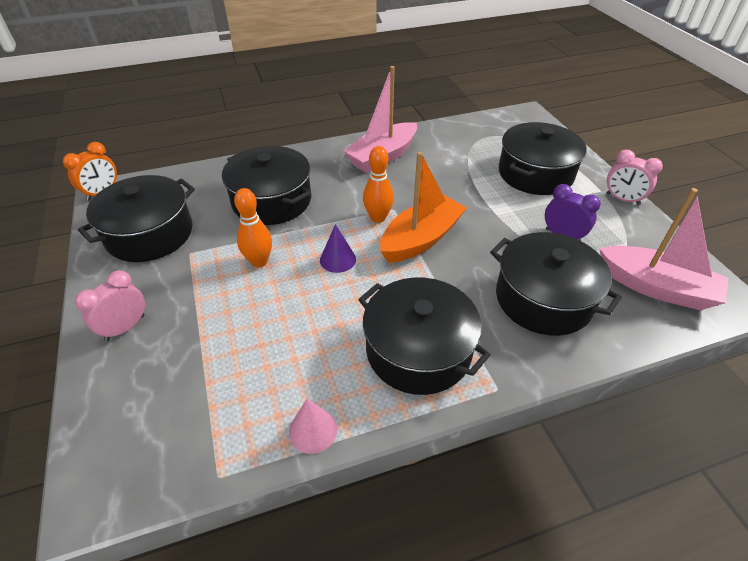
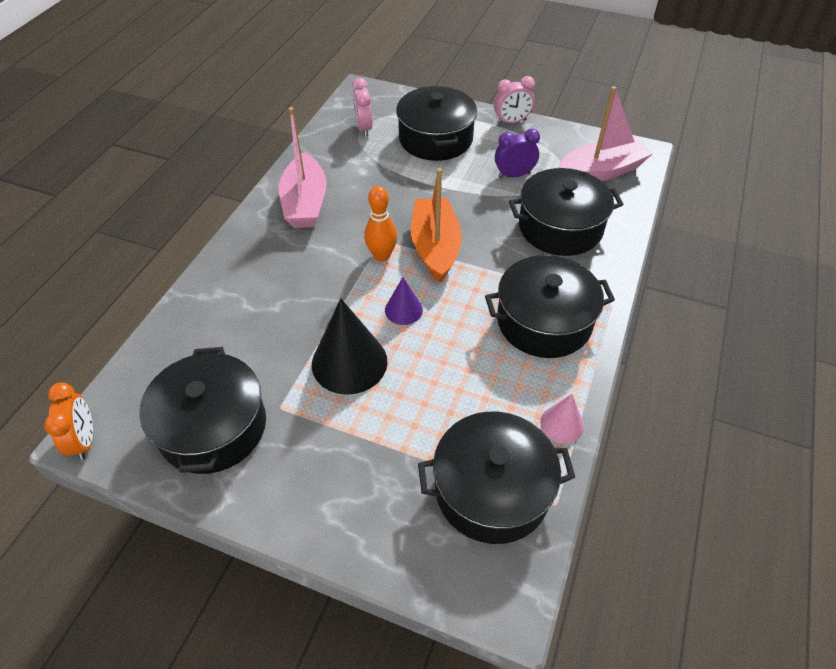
camera: 50 degrees left, 5 degrees up
(125, 327) = (333, 503): pink clock -> pink clock (364, 128)
(259, 261) = (349, 362): orange bowling pin -> black cone
(271, 201) = (274, 310): black pot -> black pot (492, 490)

